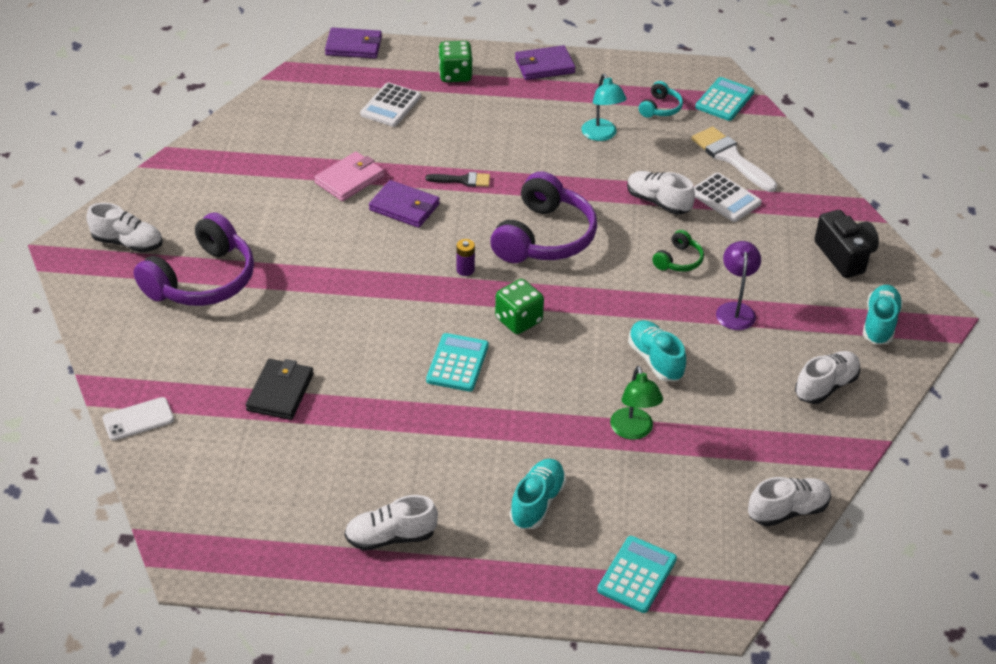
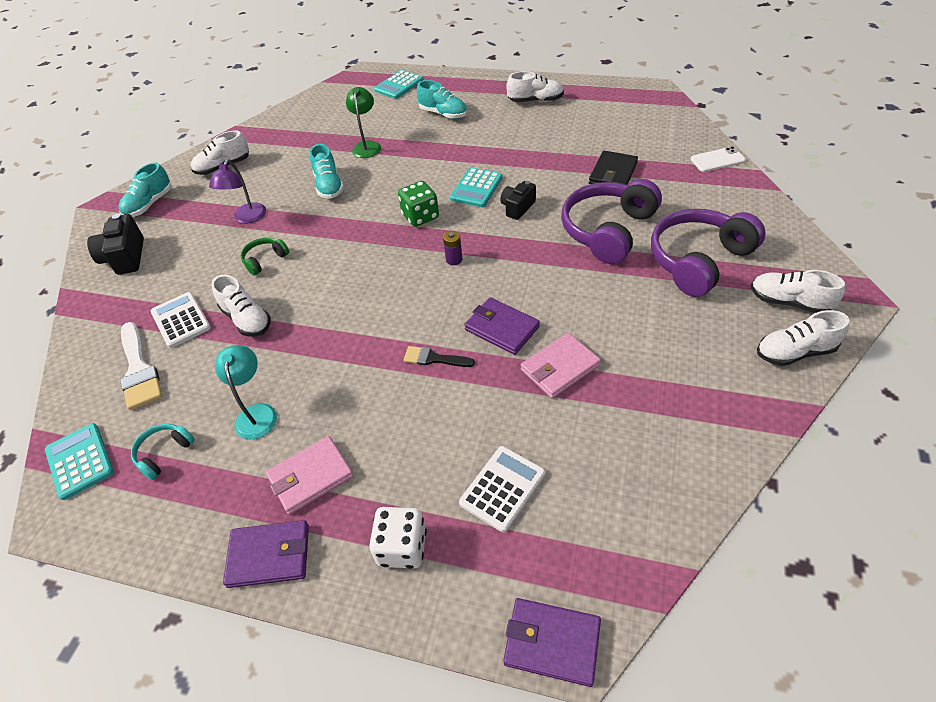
camera: 165 degrees left, 5 degrees up
(401, 336) = (517, 208): none -> black camera
(455, 75) = (402, 547): green dice -> white dice
(536, 103) = (310, 477): none -> pink wallet
(537, 502) = (443, 114): turquoise shoe -> turquoise shoe turned 90 degrees counterclockwise
(544, 237) = (372, 287): purple headphones -> purple headphones (607, 230)
(724, 100) = (80, 461): turquoise calculator -> turquoise calculator turned 105 degrees clockwise
(787, 511) = (298, 108): white shoe -> white shoe (795, 352)

